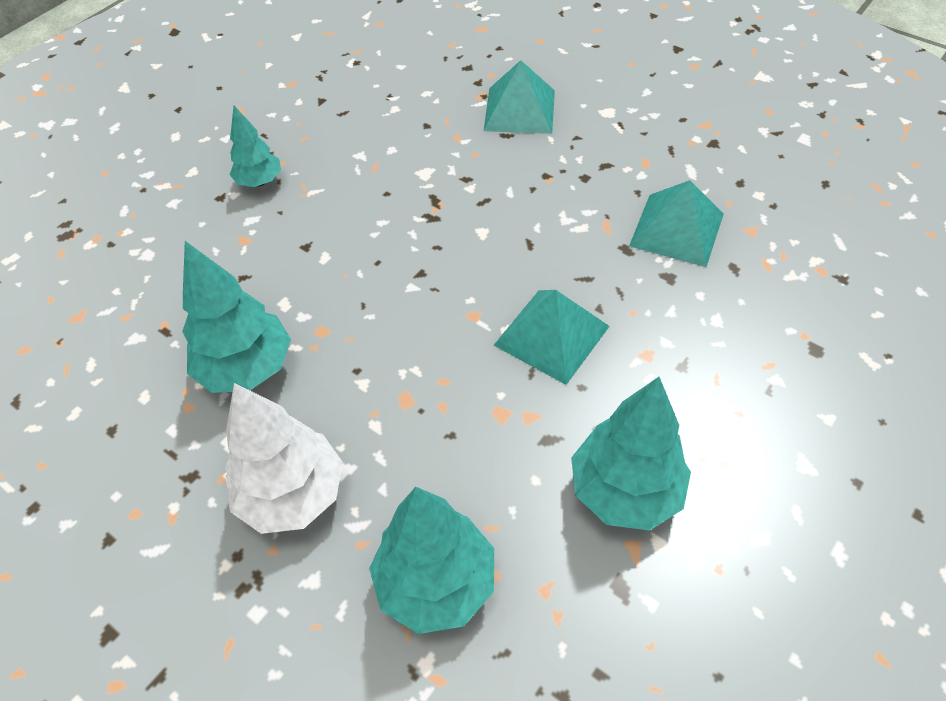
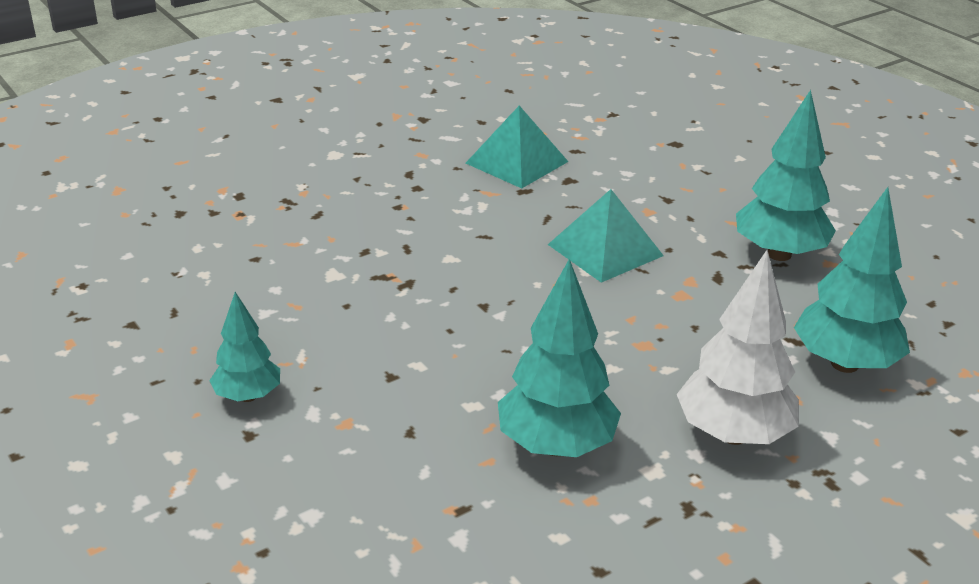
camera: 75 degrees left, 20 degrees down
(519, 110) = (286, 198): turquoise pyramid -> none

